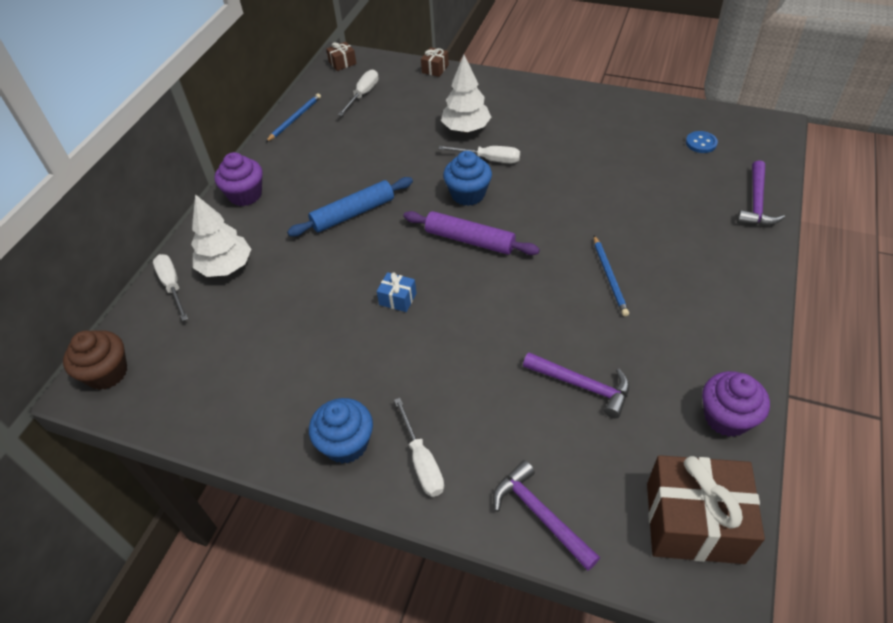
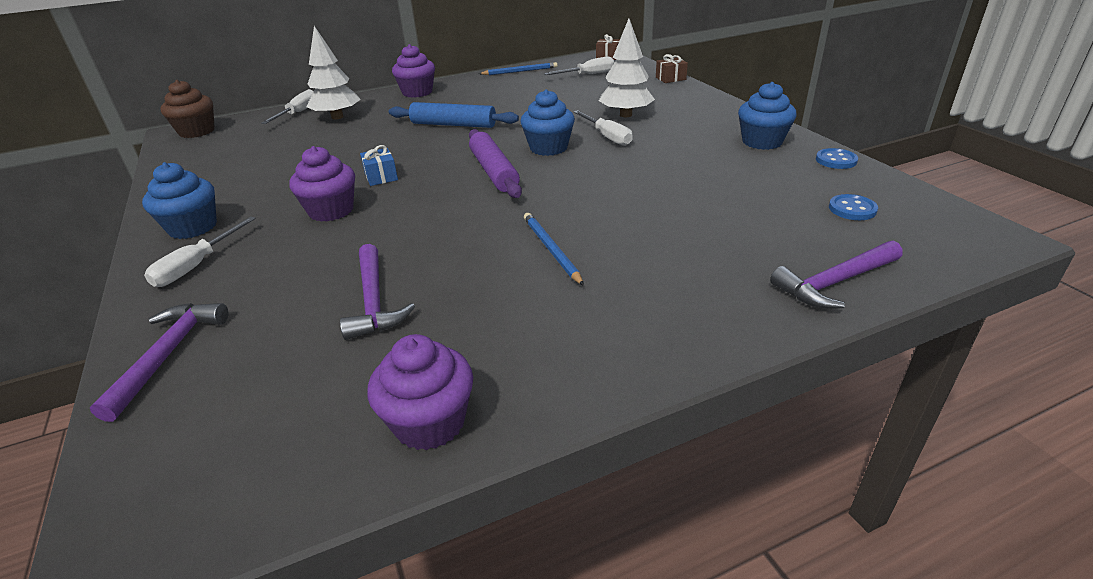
camera: 45 degrees right, 15 degrees down
(422, 351) = (331, 210): none -> purple cupcake
(587, 110) = (762, 142): none -> blue cupcake
(609, 277) = (551, 249): blue pencil -> blue pencil turned 120 degrees clockwise
(645, 105) = (836, 160): none -> blue button
(694, 522) = (224, 473): brown gift -> none

